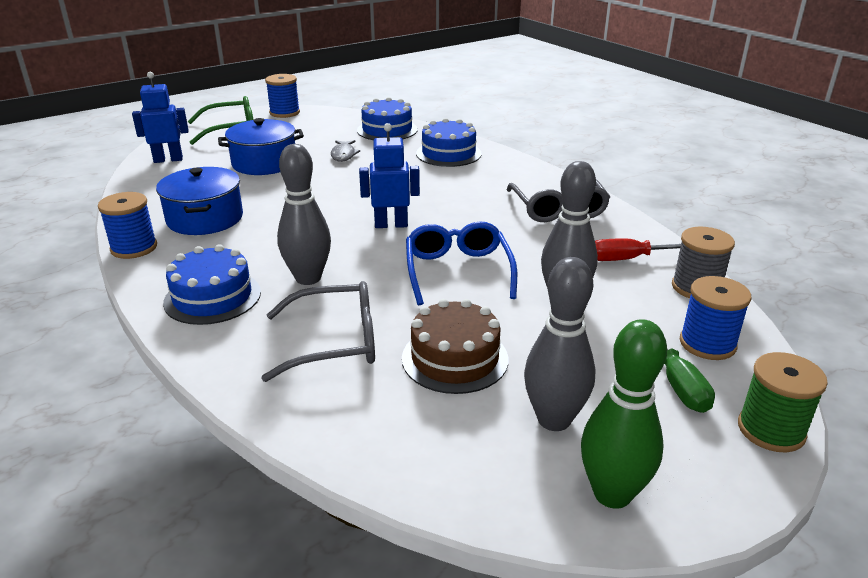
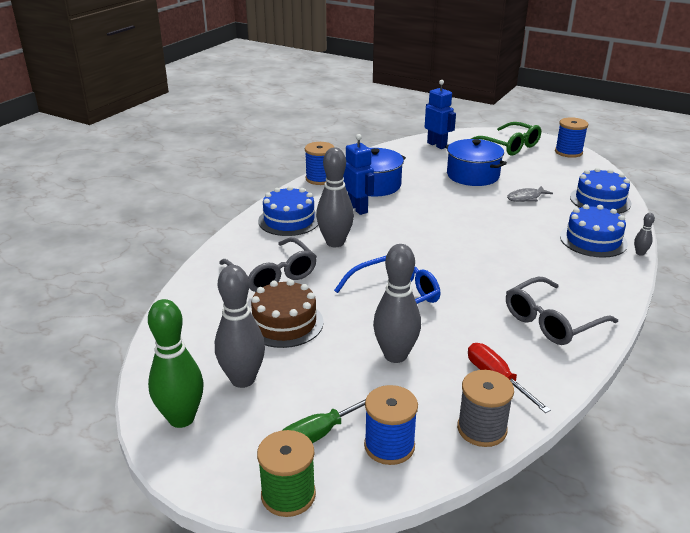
camera: 65 degrees right, 0 degrees up
(391, 225) = (436, 250): blue robot -> blue robot (358, 209)
(486, 144) = (640, 253): none -> grey bowling pin

